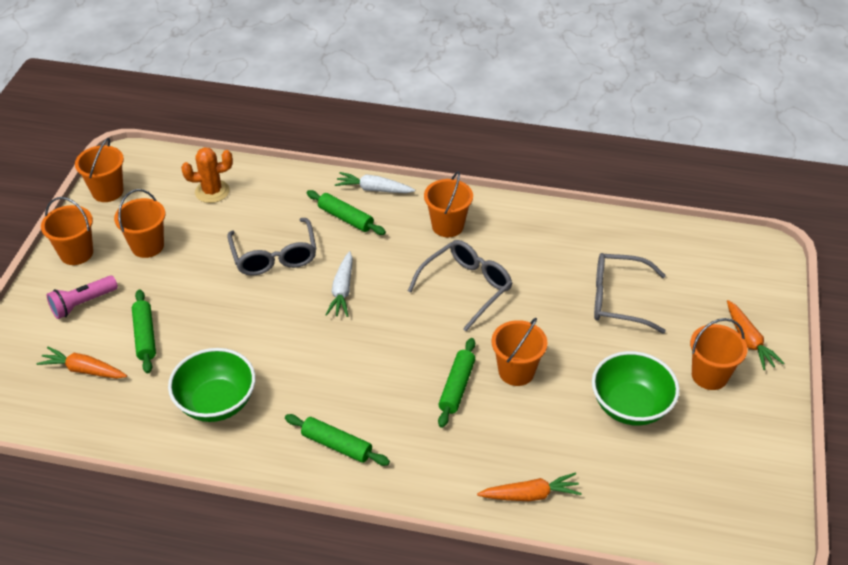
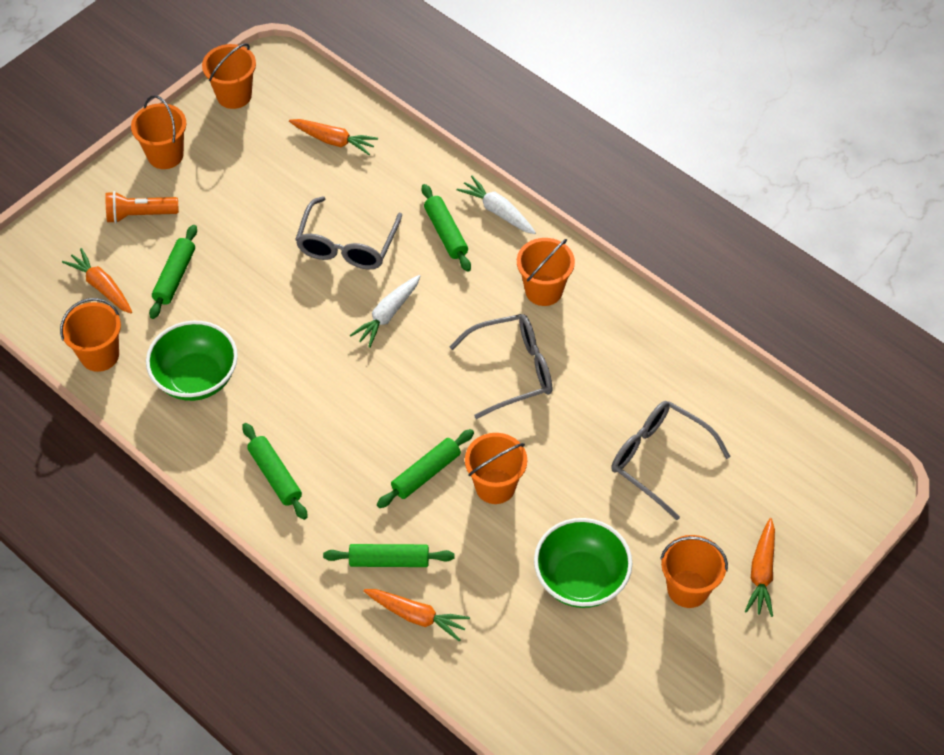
camera: 30 degrees right, 10 degrees up
(82, 304) = (140, 215): pink flashlight -> orange flashlight
(147, 246) = (234, 177): orange bucket -> orange bucket (99, 355)
(212, 191) = (334, 141): orange cactus -> orange carrot
(477, 464) = (389, 561): none -> green rolling pin

